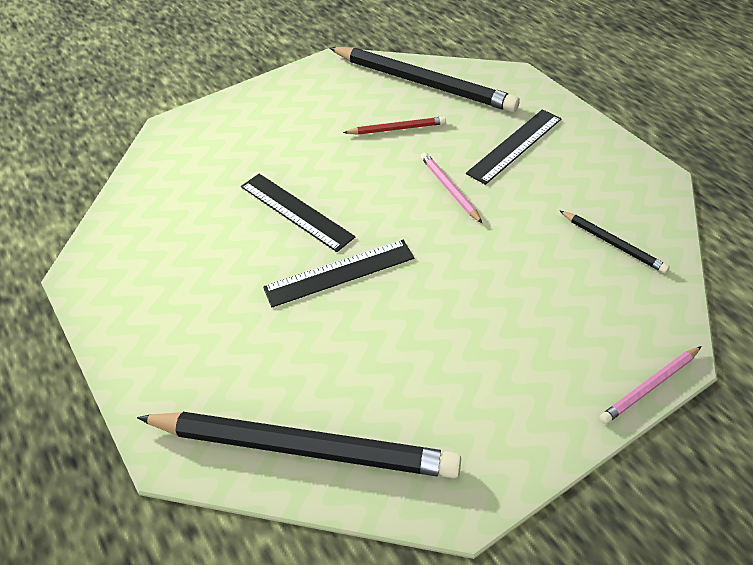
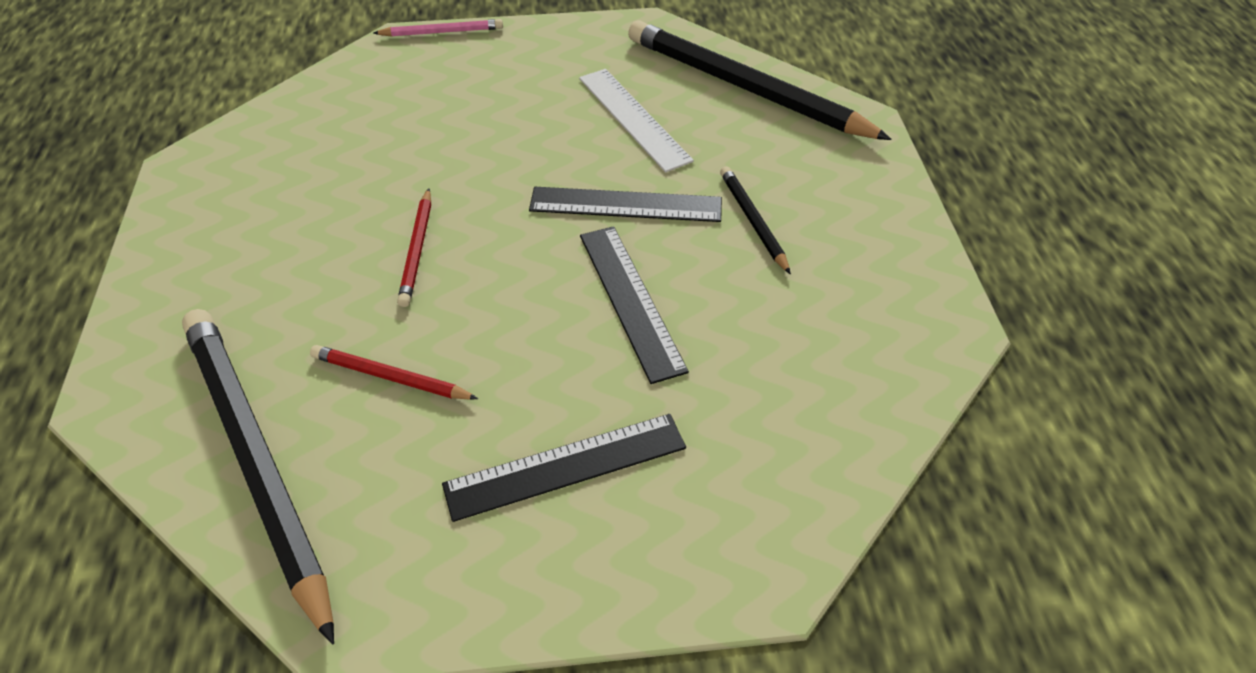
camera: 155 degrees left, 0 degrees up
(386, 358) = (634, 118): none -> white ruler
(449, 189) = (417, 250): pink pencil -> red pencil
(515, 146) = (272, 273): black ruler -> black ruler (565, 466)
(613, 243) = (326, 126): black pencil -> black pencil (753, 221)

